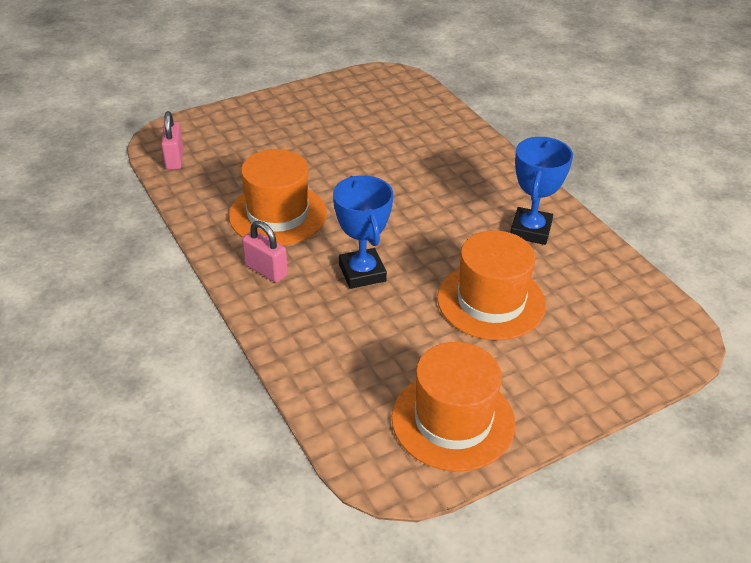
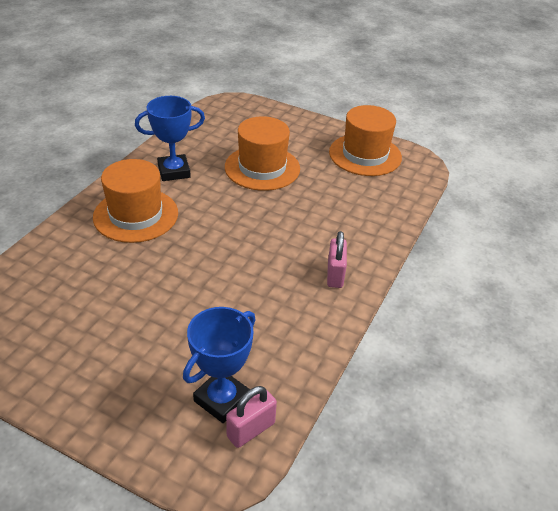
camera: 125 degrees left, 0 degrees up
(278, 214) = (267, 301): orange hat -> orange hat (136, 215)
(362, 273) = (289, 227): blue trophy -> blue trophy (222, 399)

